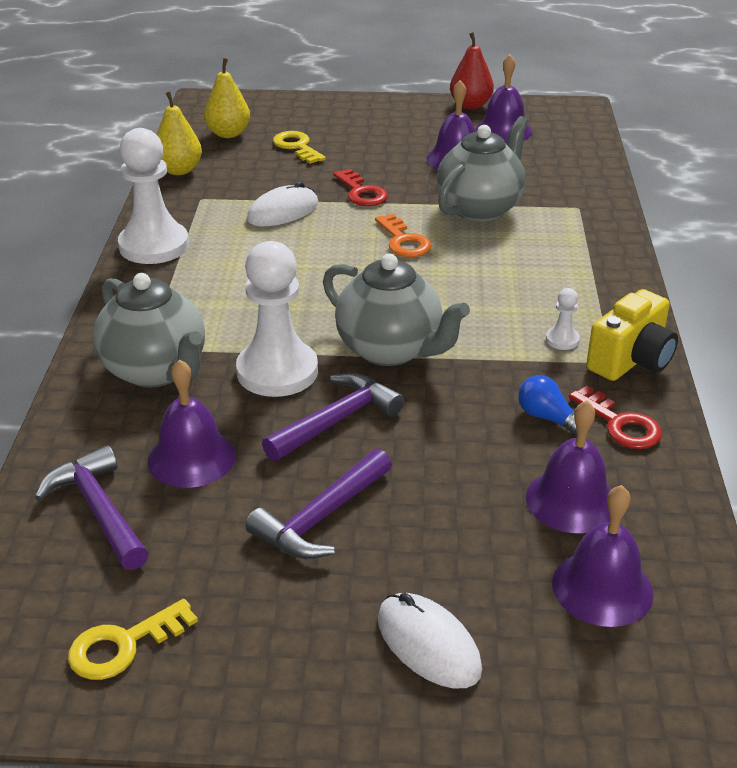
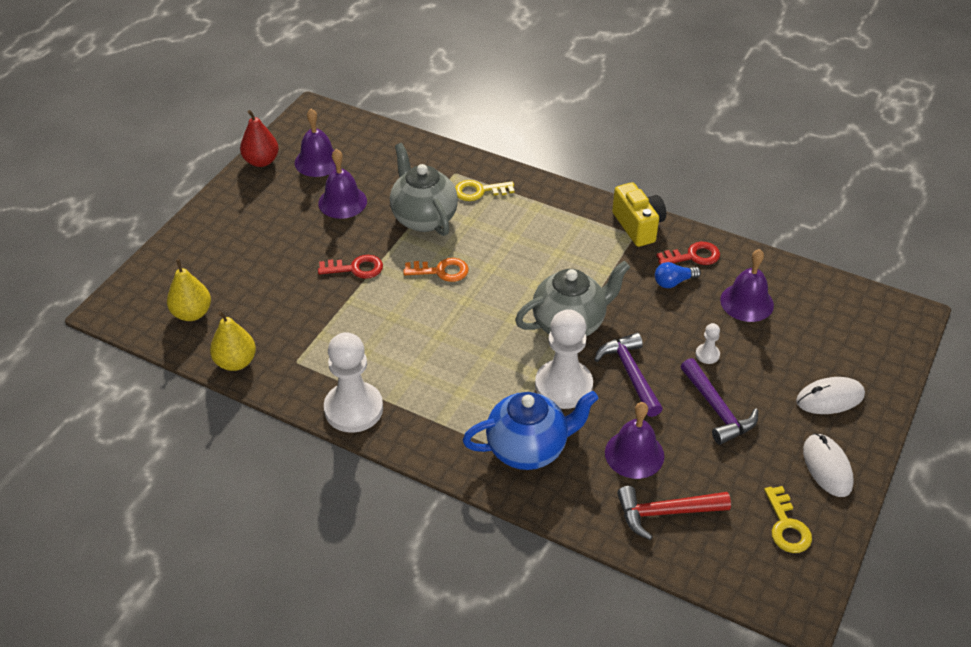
camera: 65 degrees left, 10 degrees up
(98, 510) = (665, 513): purple hammer -> red hammer
(156, 371) = (528, 449): grey teapot -> blue teapot
(283, 212) = (353, 320): white mouse -> white mouse (827, 467)
(297, 147) = (251, 279): yellow key -> yellow key (479, 191)
(562, 340) = (602, 245): white pawn -> white pawn (707, 354)
(602, 588) = (815, 318): purple bell -> none

